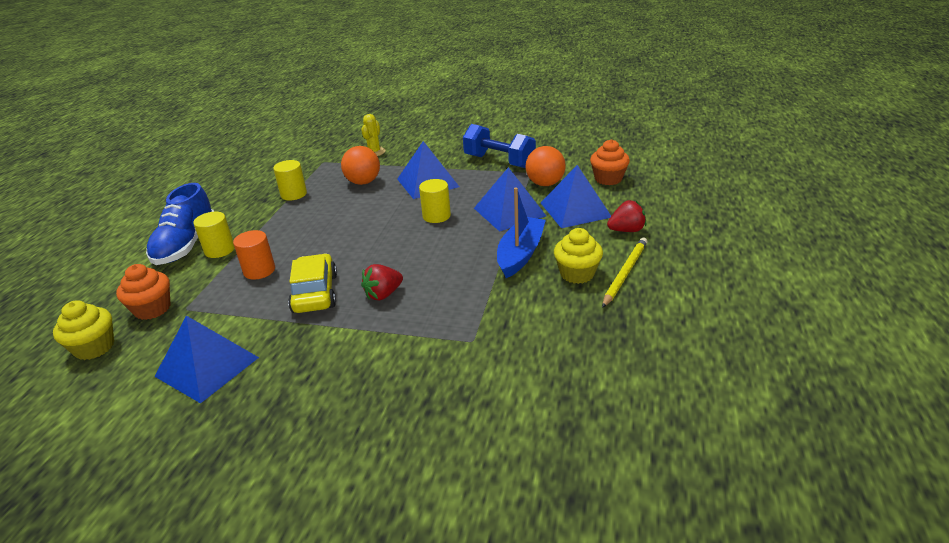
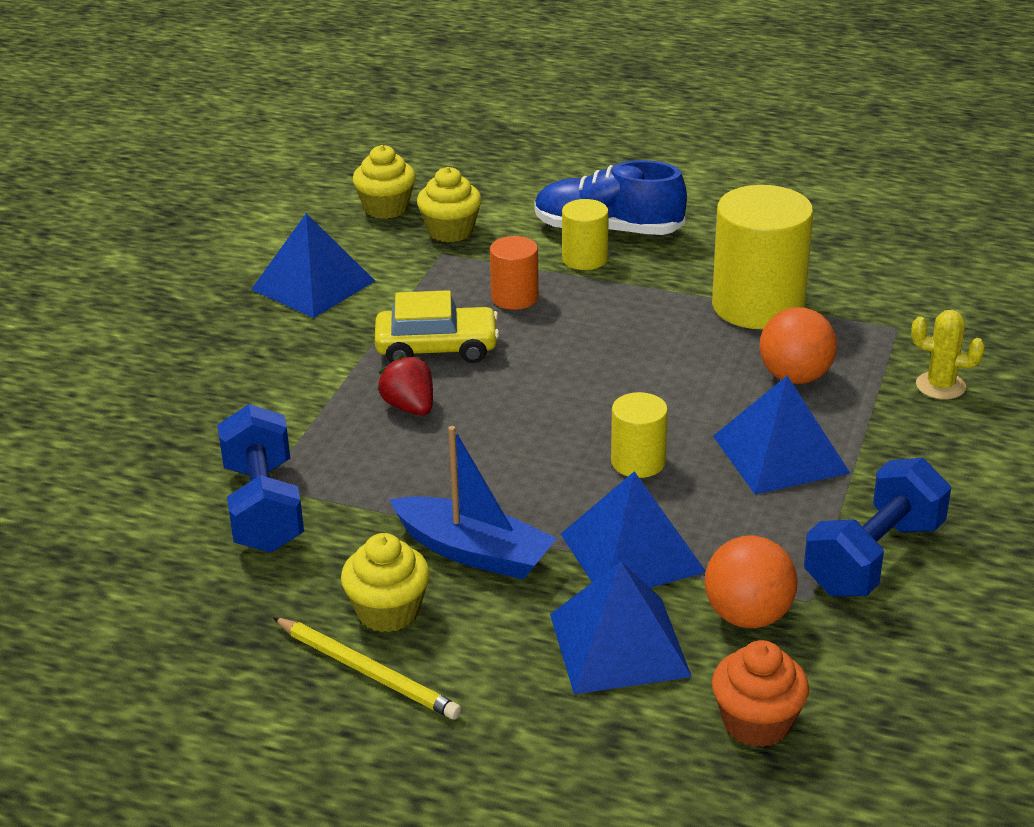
camera: 95 degrees right, 0 degrees up
(152, 309) = (450, 231): orange cupcake -> yellow cupcake
(293, 194) = (758, 306): yellow cylinder -> yellow cylinder, size x1.92
(496, 336) = (264, 507): none -> blue dumbbell
(626, 230) = (514, 705): red strawberry -> none

